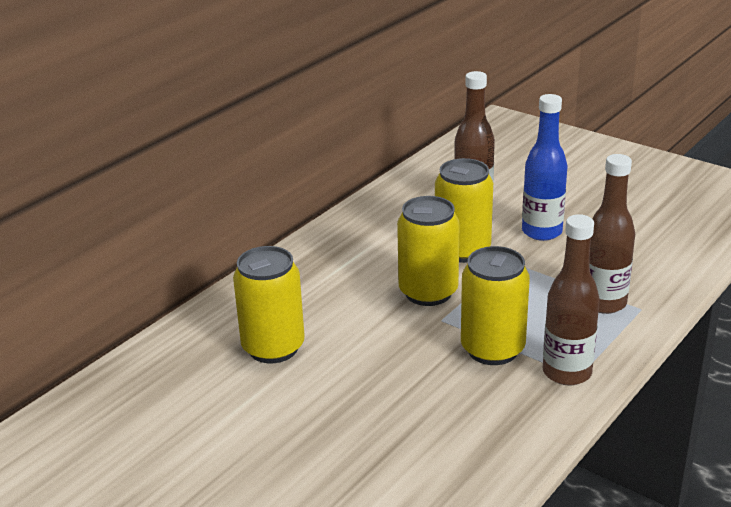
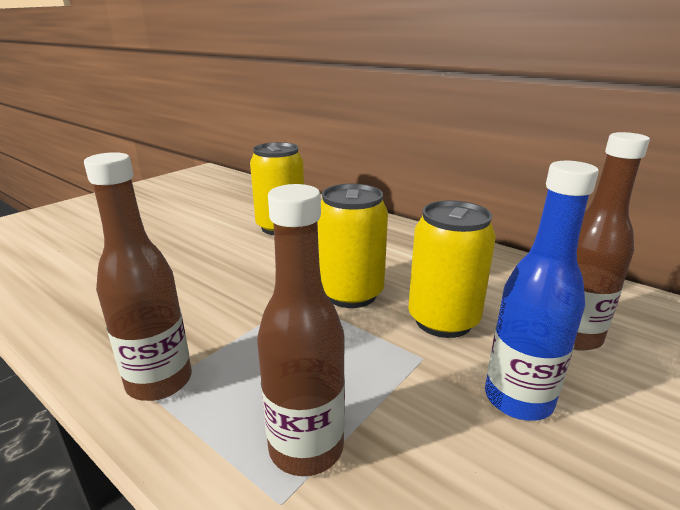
camera: 90 degrees right, 5 degrees down
(492, 349) = (233, 328): yellow can -> none

